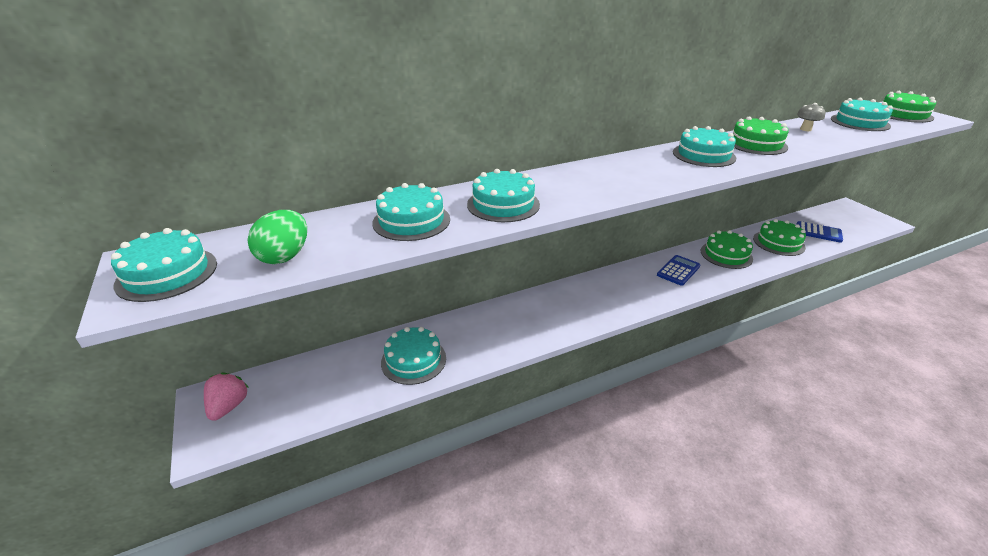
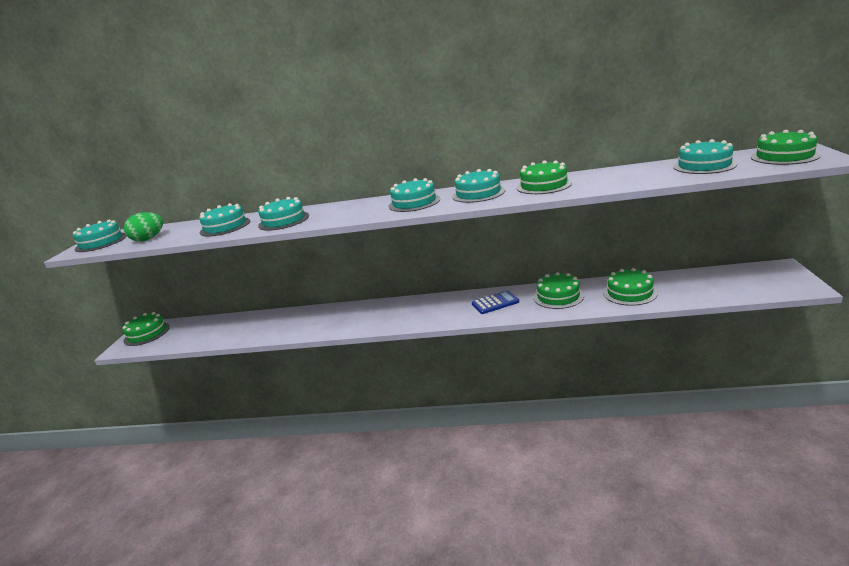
camera: 35 degrees right, 10 degrees down
(229, 406) = (147, 334): pink strawberry -> green cake
(413, 360) = (248, 329): turquoise cake -> turquoise cake (414, 202)
(805, 129) = (624, 173): grey mushroom -> none
(818, 232) = (693, 288): blue calculator -> none

